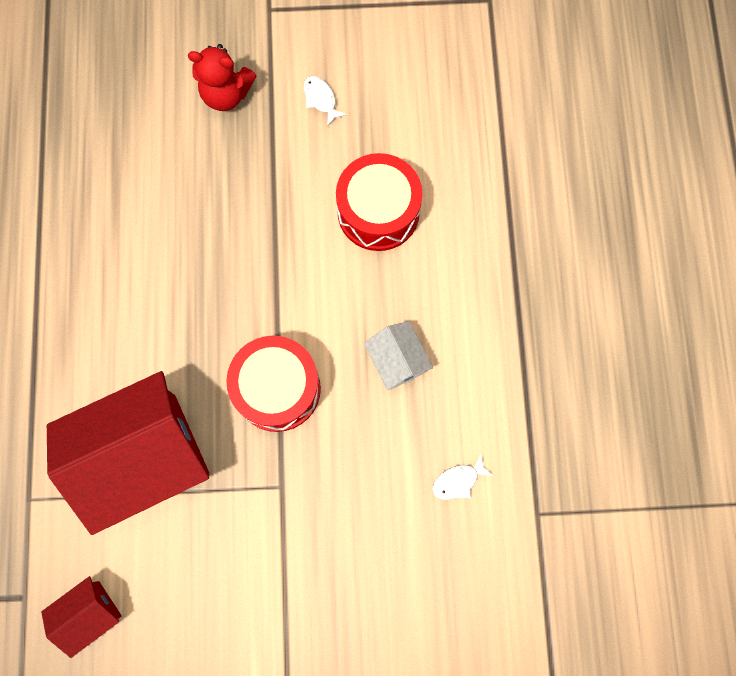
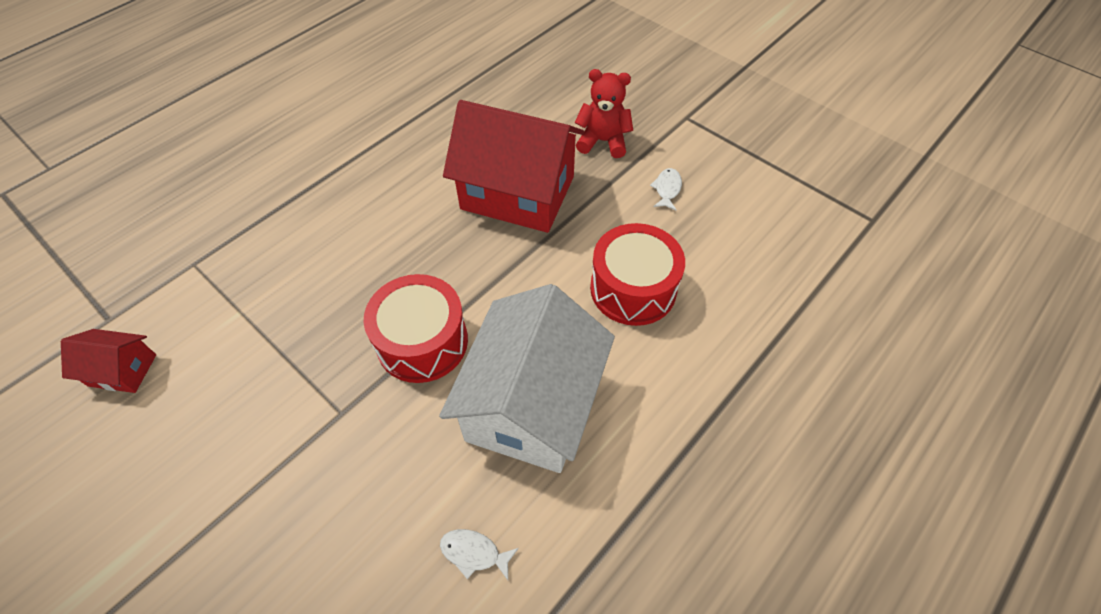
camera: 45 degrees right, 20 degrees down
(144, 456) = (286, 303): red house -> red house (518, 193)
(226, 94) = (603, 141): red teddy bear -> red teddy bear turned 135 degrees clockwise
(397, 360) = (532, 404): white house -> white house, size x2.20

